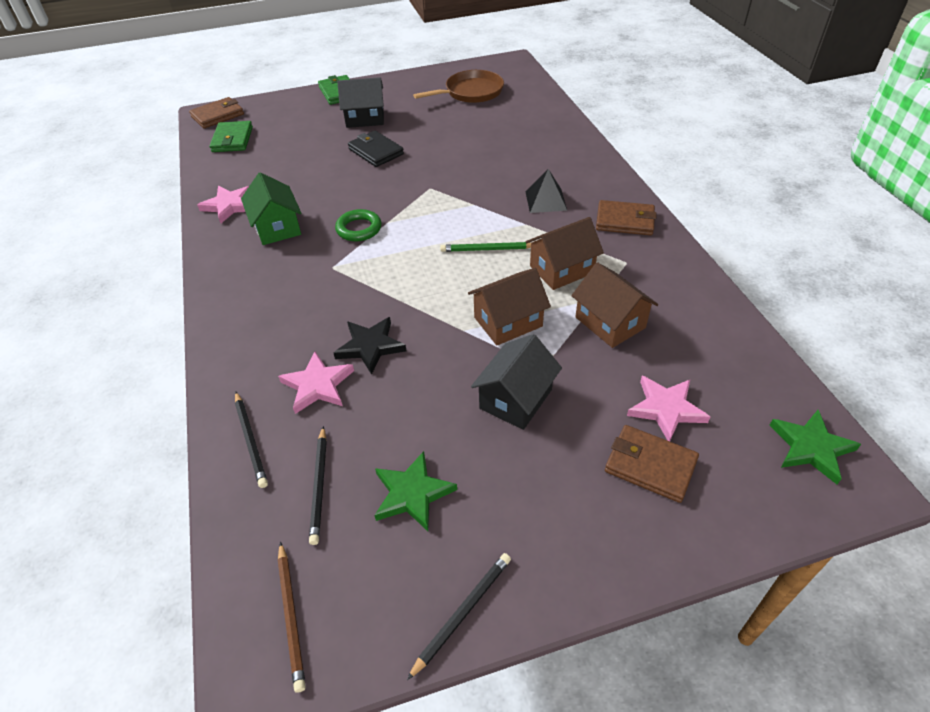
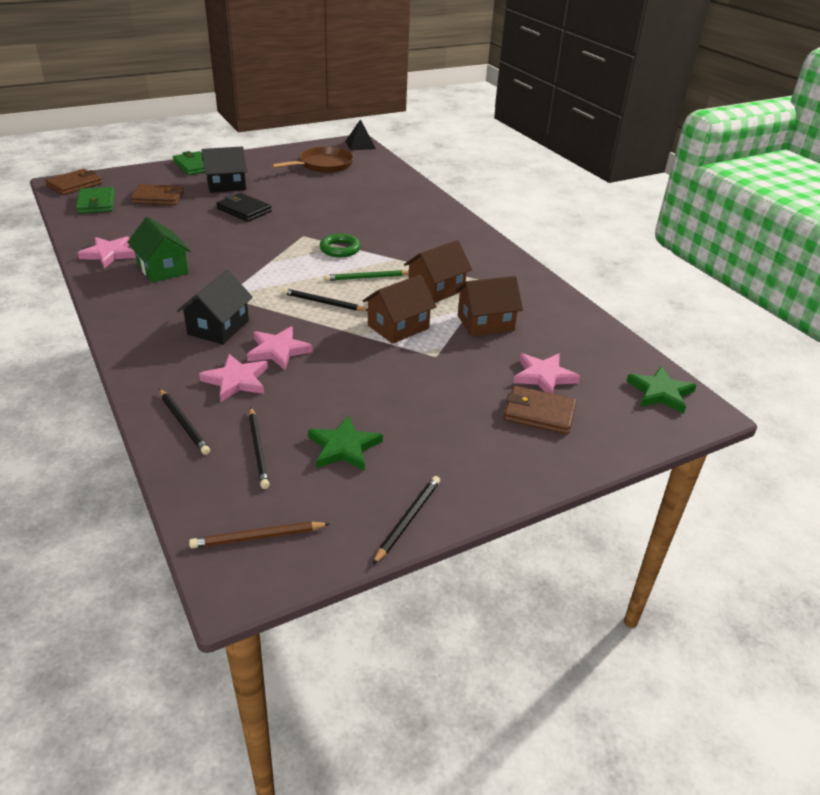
camera: 15 degrees left, 10 degrees down
(291, 616) = (258, 537): brown pencil -> brown pencil turned 105 degrees clockwise
(359, 229) = (243, 267): green ring -> green ring (340, 249)
(370, 346) = (278, 350): black star -> pink star
(433, 282) = (323, 303): none -> black pencil
(516, 399) = (418, 378): black house -> black house (218, 327)
(545, 200) = (410, 242): black pyramid -> black pyramid (360, 145)
(610, 322) = (485, 323): brown house -> brown house turned 60 degrees counterclockwise
(624, 221) = (482, 254): brown wallet -> brown wallet (158, 198)

